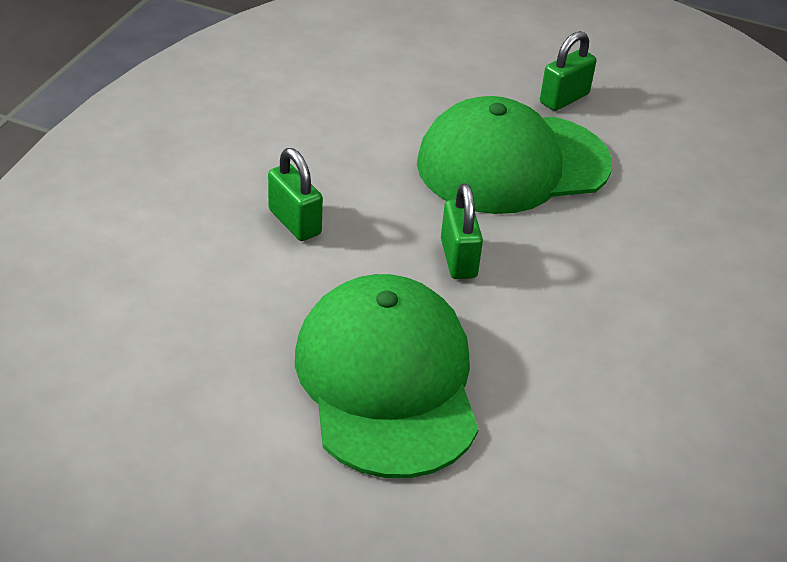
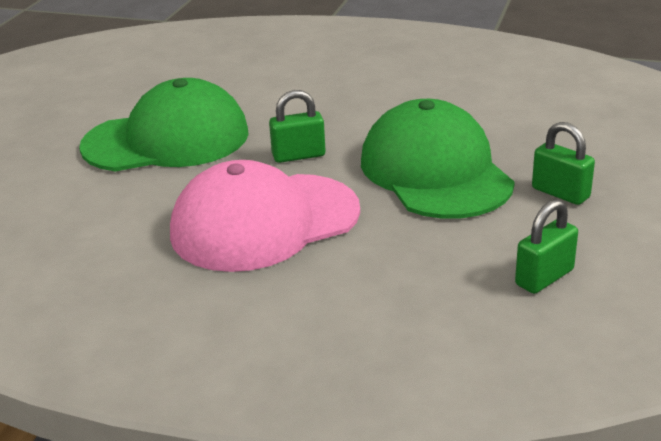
camera: 90 degrees right, 10 degrees down
(294, 222) = (323, 96): green padlock -> green padlock (544, 277)
(610, 297) = (264, 222): none -> pink cap

